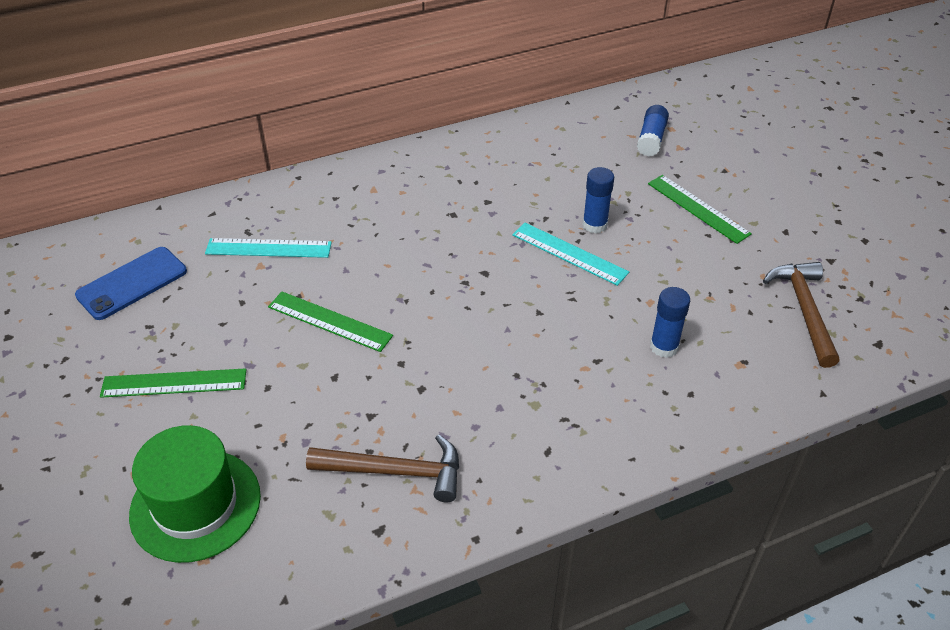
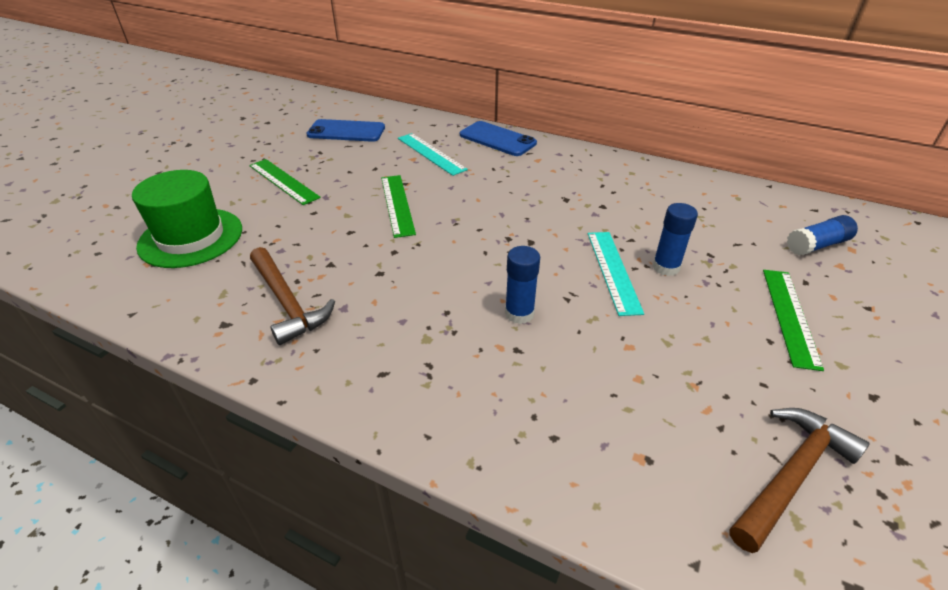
camera: 50 degrees right, 5 degrees down
(304, 190) = (497, 139): none -> blue phone
(664, 347) = (588, 385): blue glue stick -> blue glue stick (519, 313)

